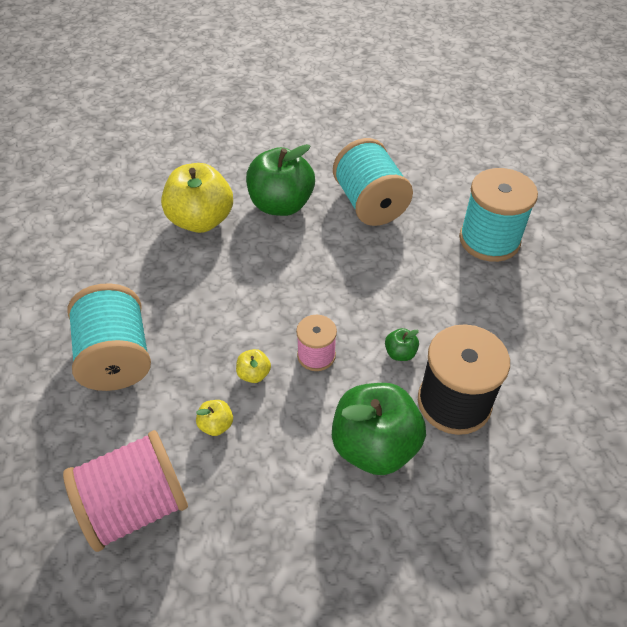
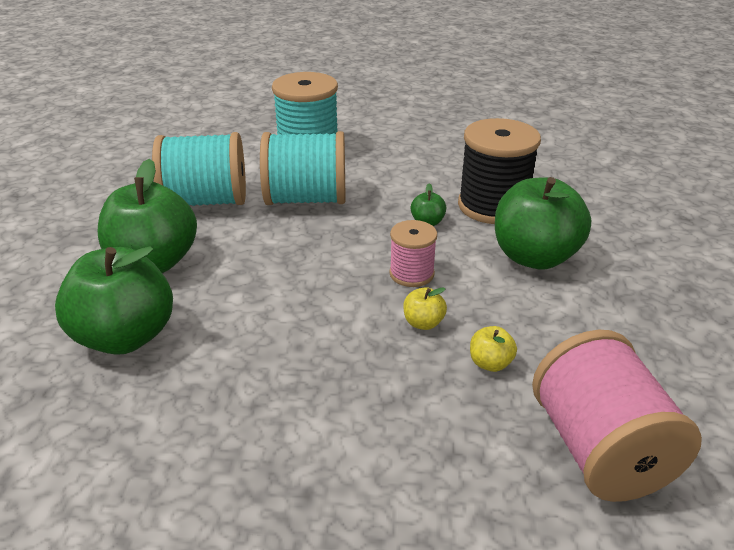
camera: 75 degrees left, 15 degrees down
(117, 357) = (349, 454): turquoise spool -> turquoise spool (306, 199)
(201, 220) = (125, 337): yellow apple -> green apple

